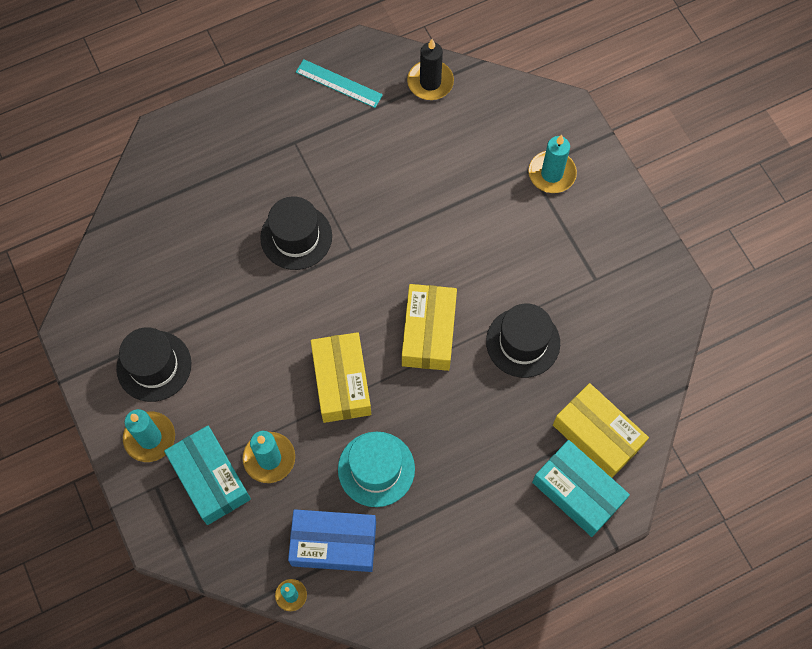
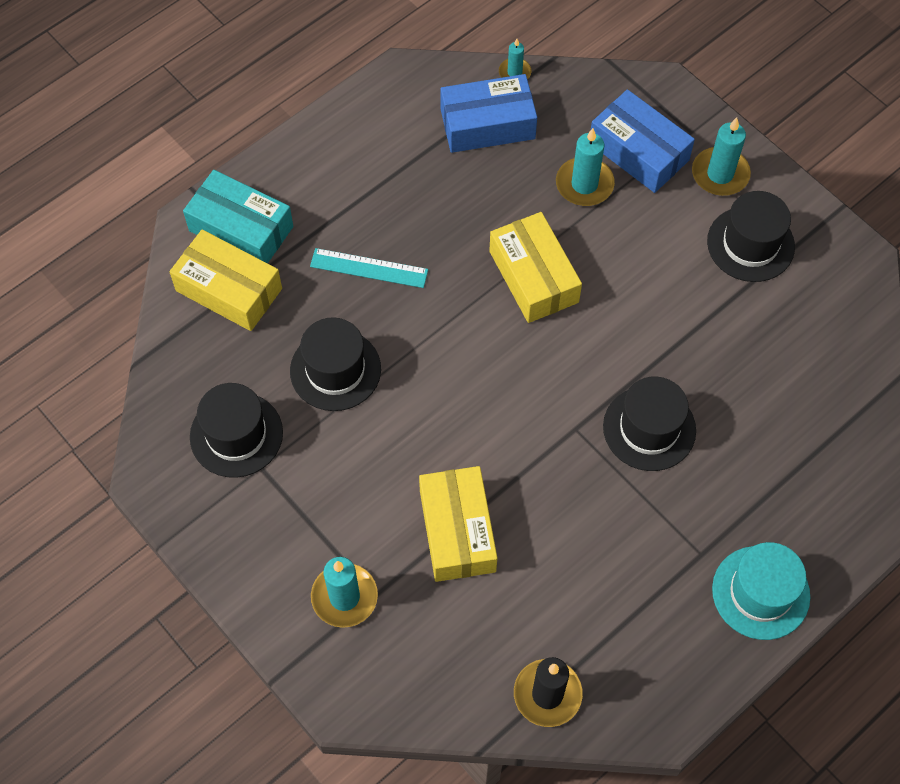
camera: 165 degrees right, 5 degrees down
(210, 479) = (638, 151): turquoise box -> blue box
(339, 83) = (674, 658): turquoise ruler -> turquoise ruler (369, 268)
(376, 469) = (466, 200): turquoise hat -> turquoise hat (760, 592)
(429, 333) = (450, 354): yellow box -> yellow box (457, 531)
(610, 309) = (236, 434): none -> black hat

